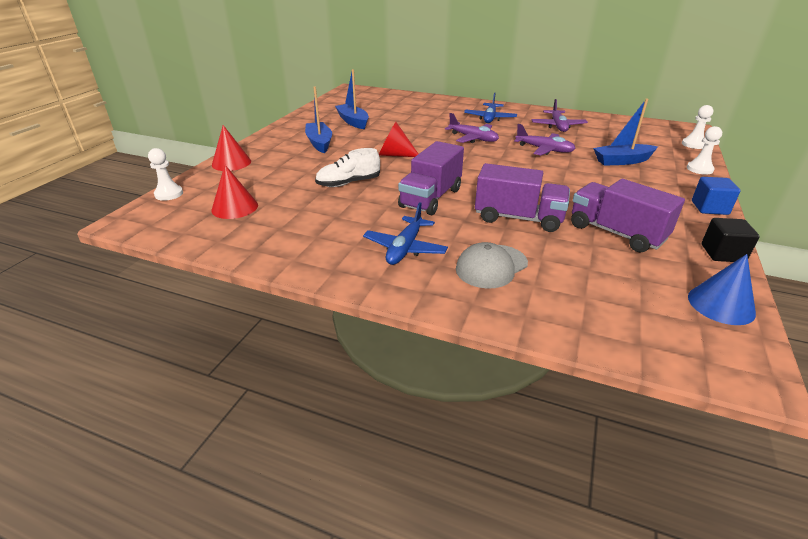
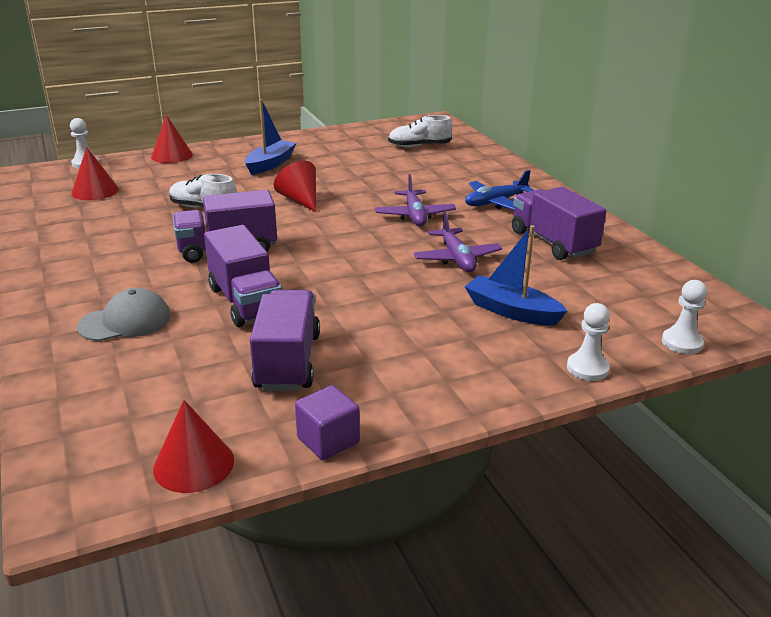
camera: 45 degrees right, 5 degrees down
(353, 122) = (348, 155): blue boat -> none
(380, 104) = (419, 146): none -> white shoe
(405, 248) = (111, 275): blue plane -> none
(491, 266) = (125, 321): grey cap -> grey cap turned 150 degrees clockwise
(557, 126) = (553, 242): purple plane -> purple truck
(709, 208) = (457, 404): blue cube -> none
(721, 304) = (194, 464): blue cone -> red cone
(722, 253) = (328, 440): black cube -> purple cube

